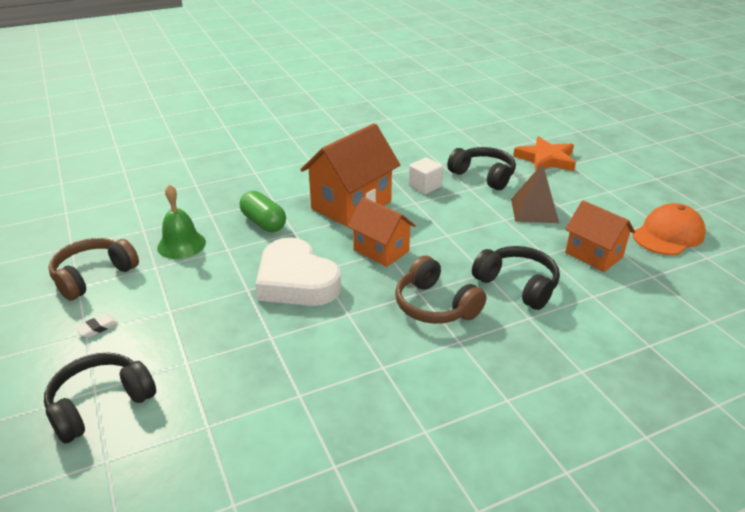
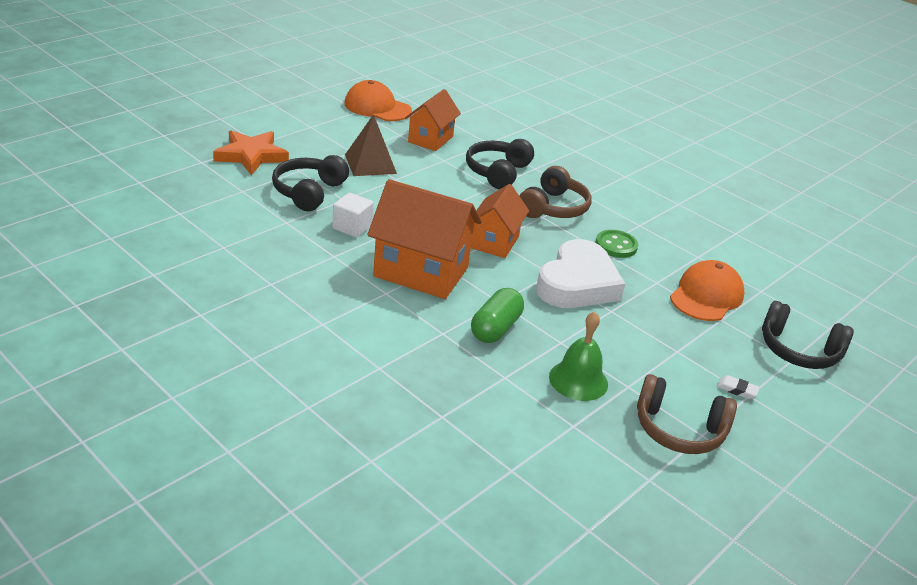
camera: 115 degrees left, 0 degrees up
(228, 368) = (706, 296): none -> orange cap
(347, 330) = (616, 245): none -> green button

